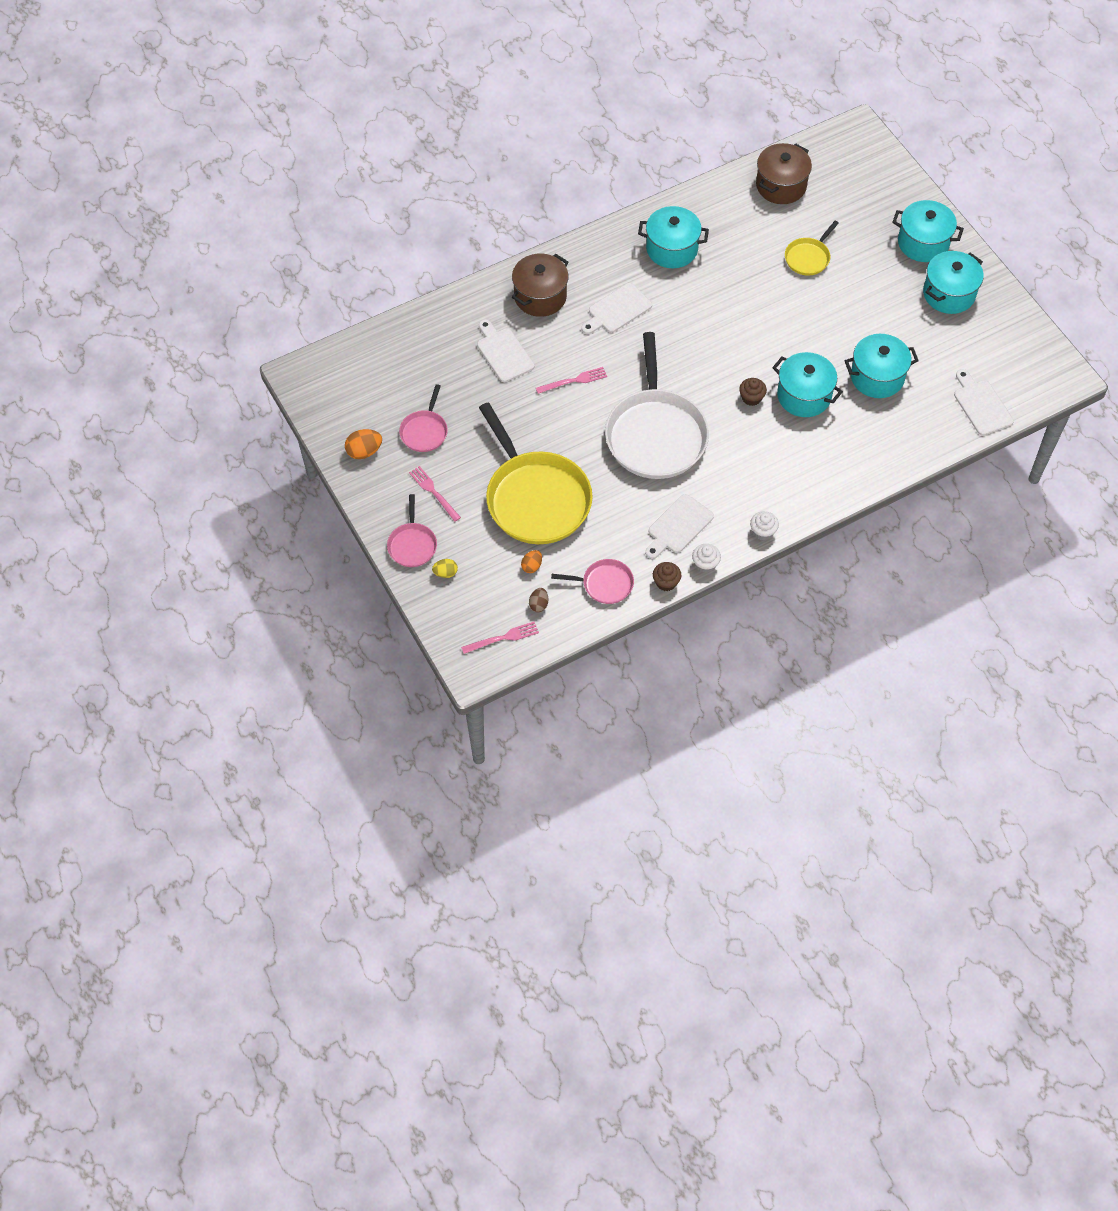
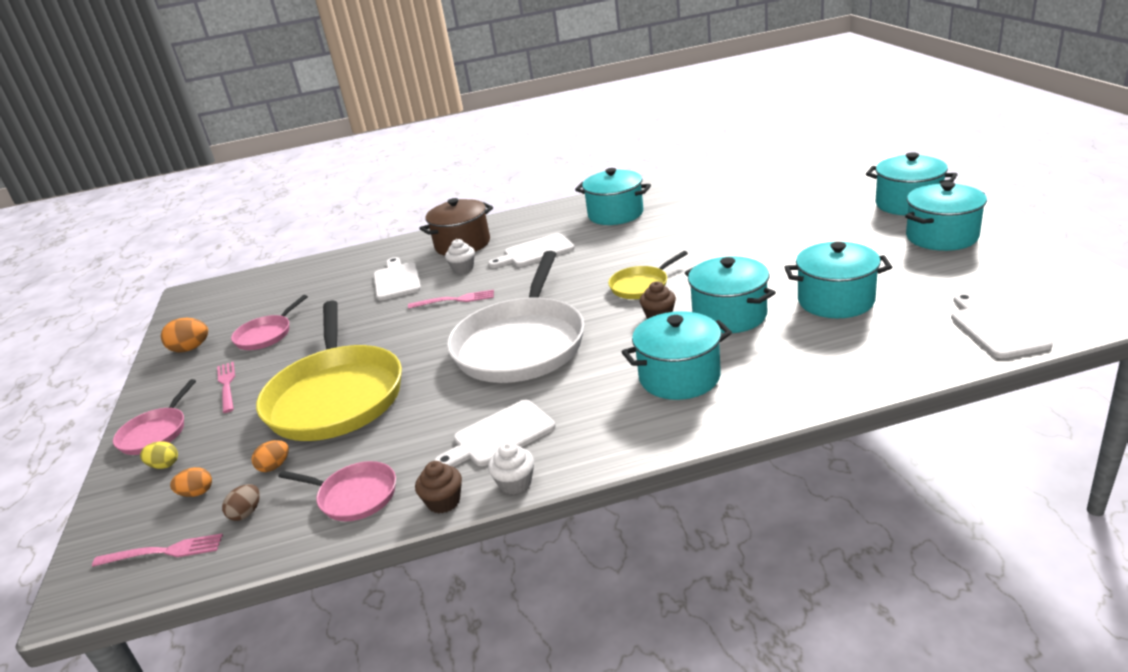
camera: 20 degrees right, 30 degrees down
(490, 593) = (197, 493): none -> orange egg
(763, 531) = (621, 449): white cupcake -> white cupcake (463, 268)
(781, 186) = (747, 176): brown pot -> none
(783, 464) = (679, 377): none -> turquoise pot
(808, 258) = (765, 216): yellow pan -> yellow pan (641, 286)

